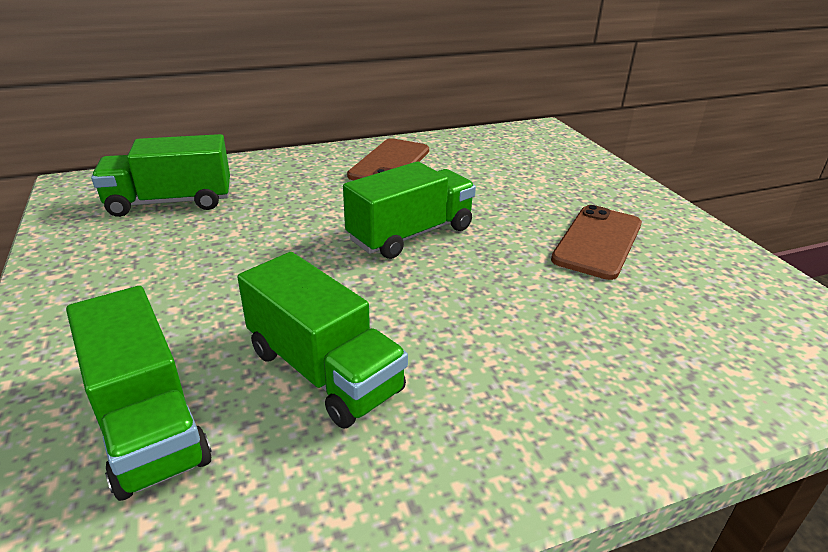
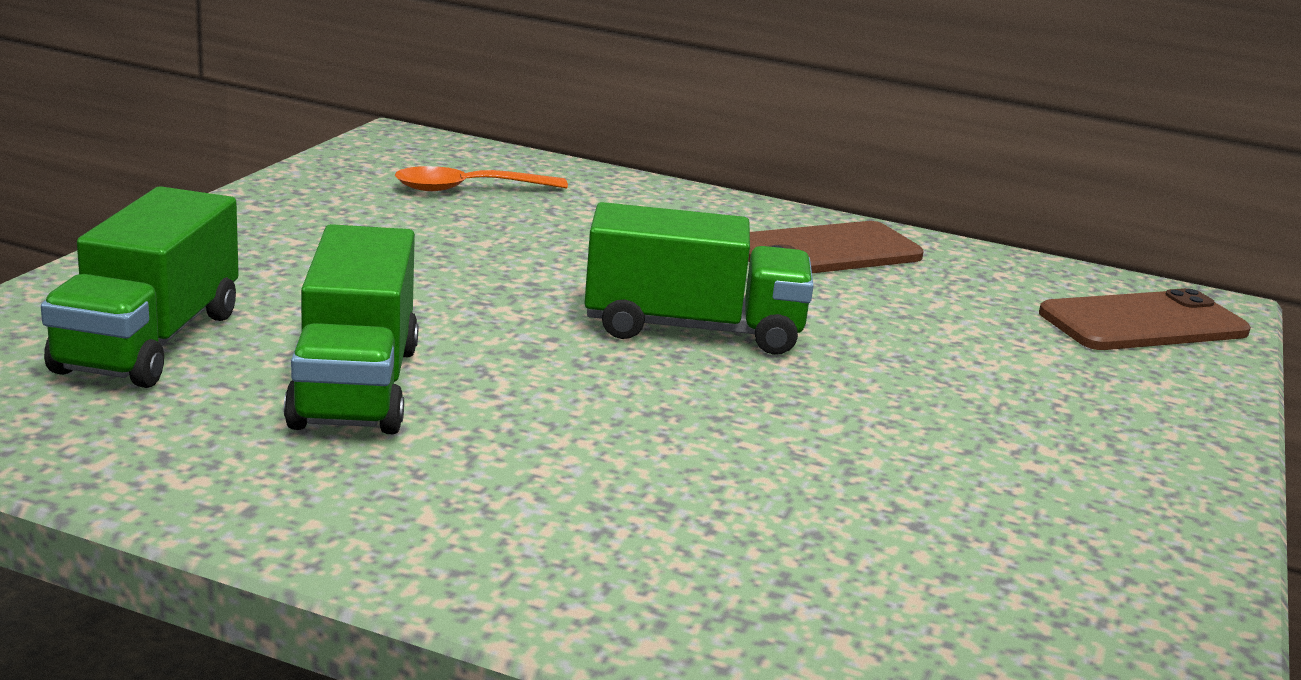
camera: 40 degrees right, 10 degrees down
(170, 202) = (468, 189): green truck -> orange spoon
(598, 242) = (962, 453): brown phone -> brown phone (1143, 323)

